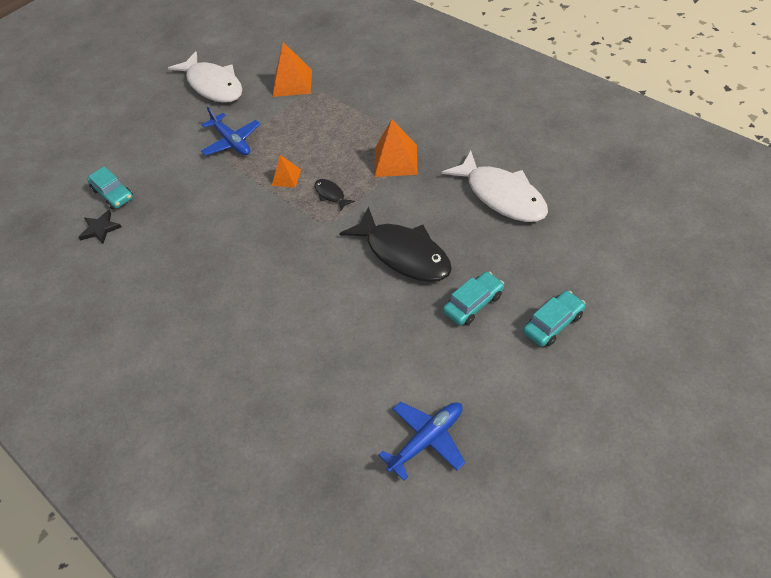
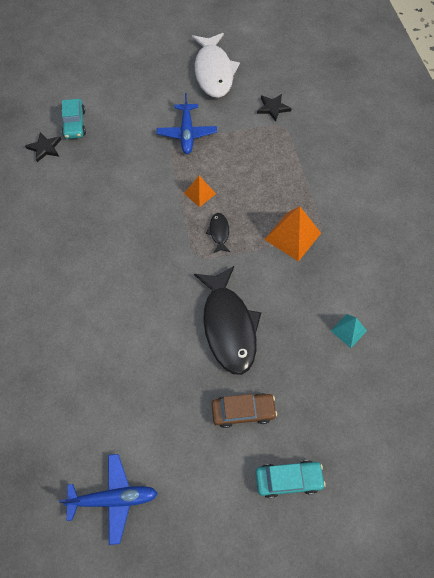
camera: 30 degrees right, 10 degrees up
(292, 83) = (273, 108): orange pyramid -> black star
(473, 303) = (243, 411): turquoise car -> brown car
(501, 195) = (348, 330): white fish -> turquoise pyramid

